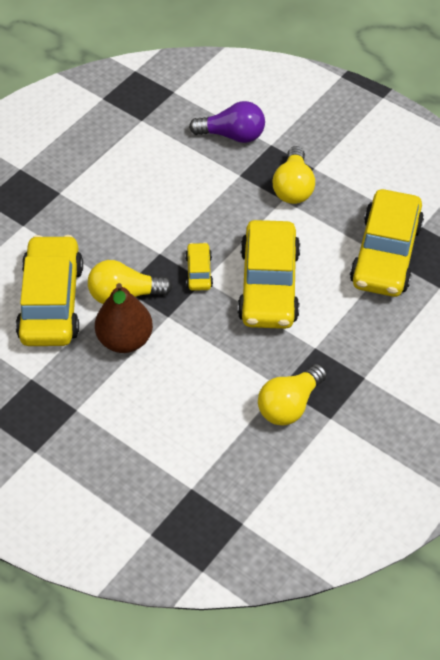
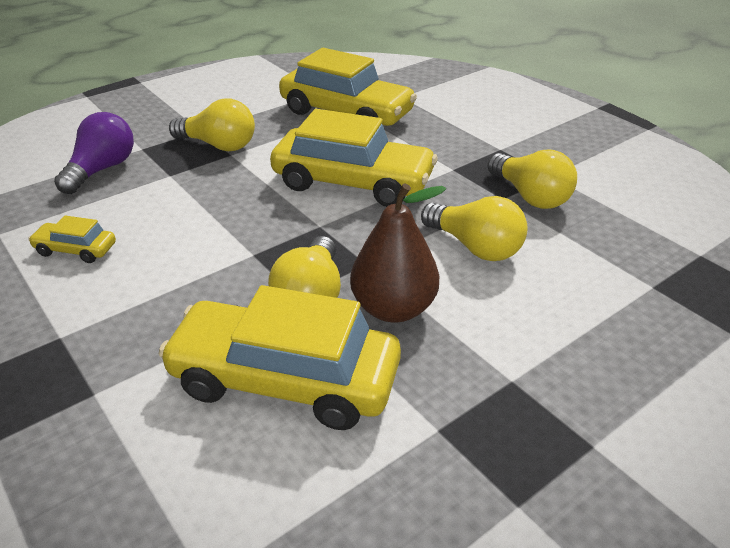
camera: 75 degrees left, 15 degrees down
(199, 272) = (304, 227): yellow car -> yellow car (76, 249)
(206, 376) = (475, 247): none -> yellow light bulb

